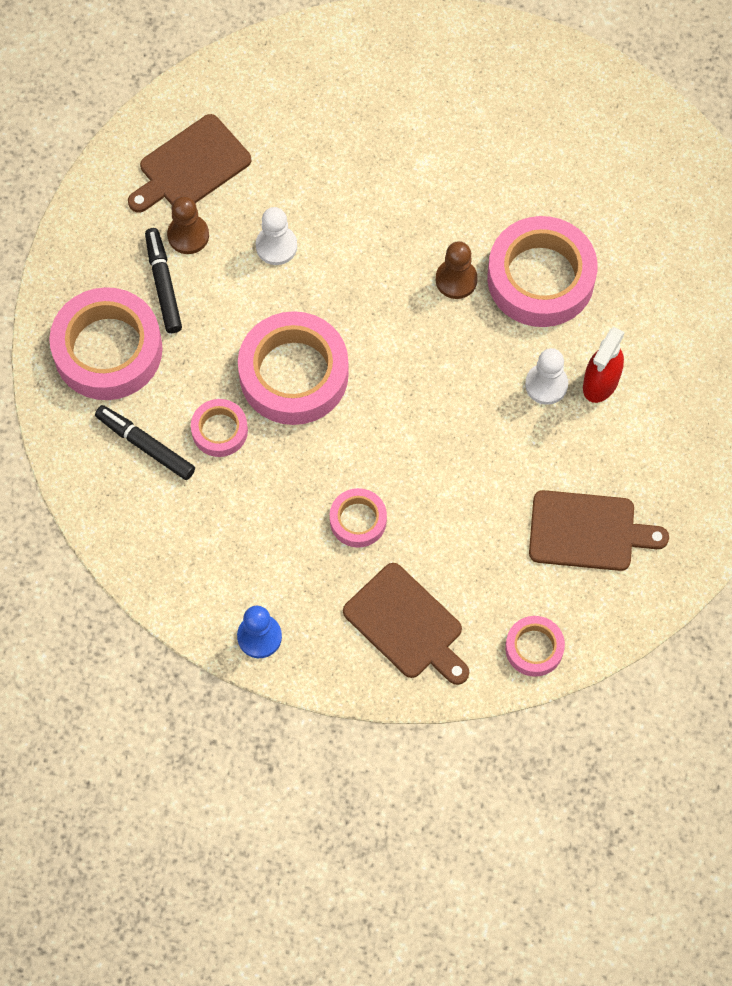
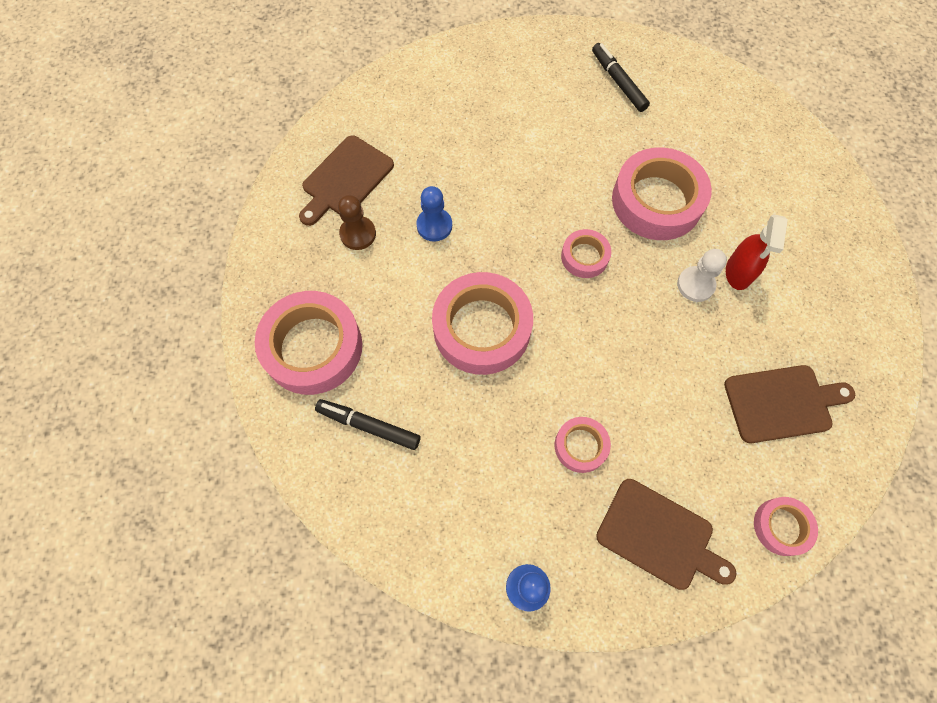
camera: 15 degrees left, 0 degrees up
(163, 284) = (347, 279): black marker -> black marker (618, 82)
(219, 430) = (432, 395): pink tape -> pink tape (584, 257)
(276, 246) = (434, 225): white pawn -> blue pawn
(456, 280) = (590, 218): brown pawn -> none

